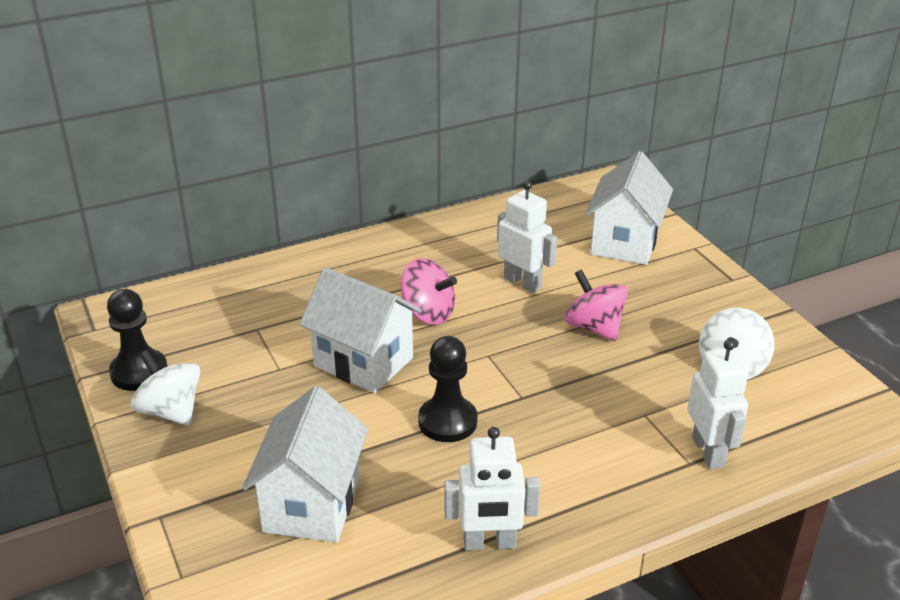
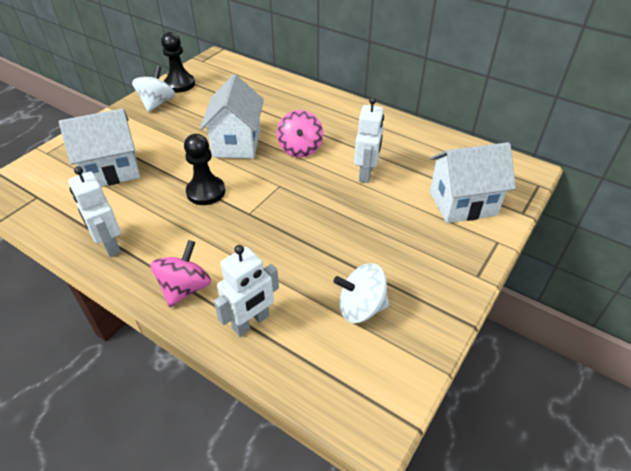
camera: 60 degrees right, 10 degrees up
(594, 327) = (346, 221): pink spinning top -> pink spinning top (185, 288)

